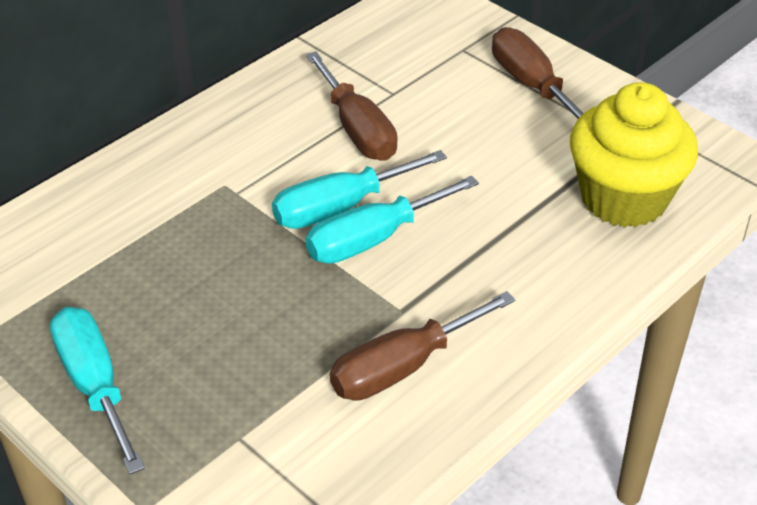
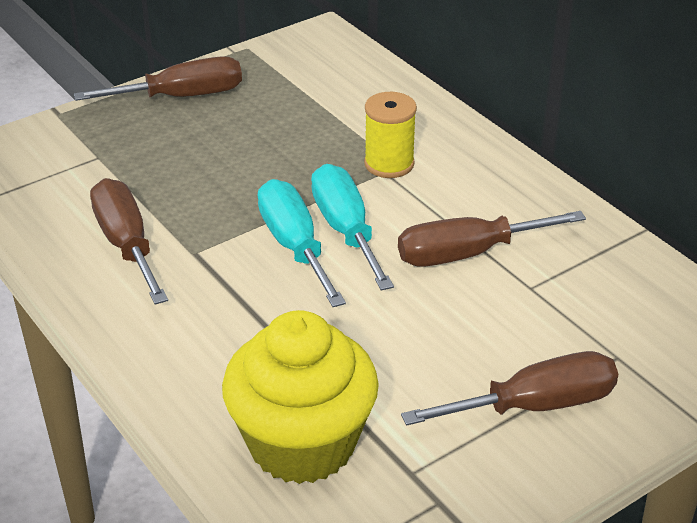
camera: 100 degrees right, 5 degrees down
(94, 385) = (182, 96): turquoise screwdriver -> brown screwdriver
(223, 191) = (389, 164): none -> yellow spool

